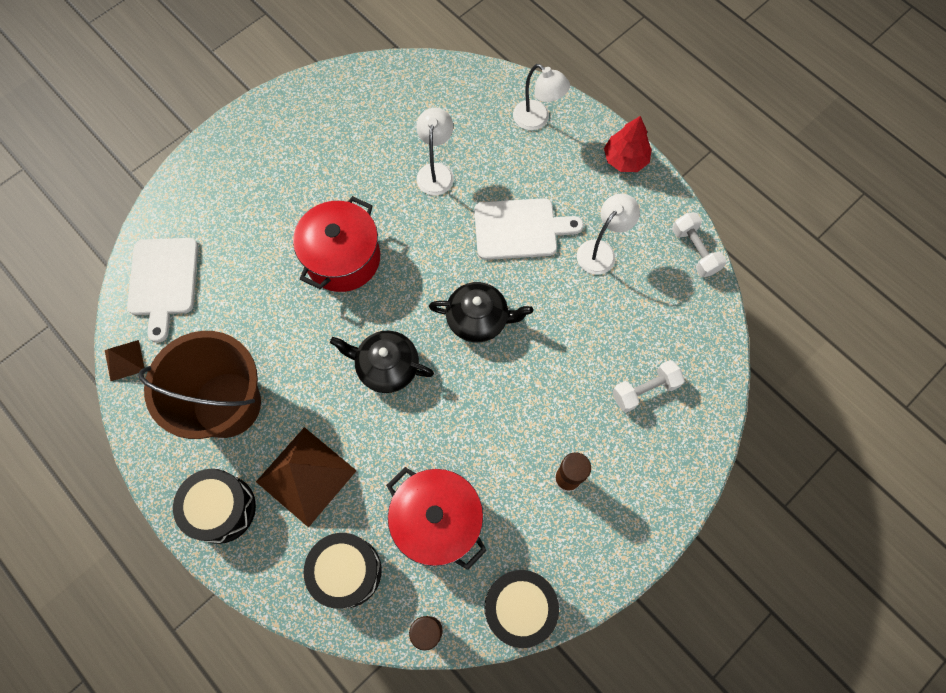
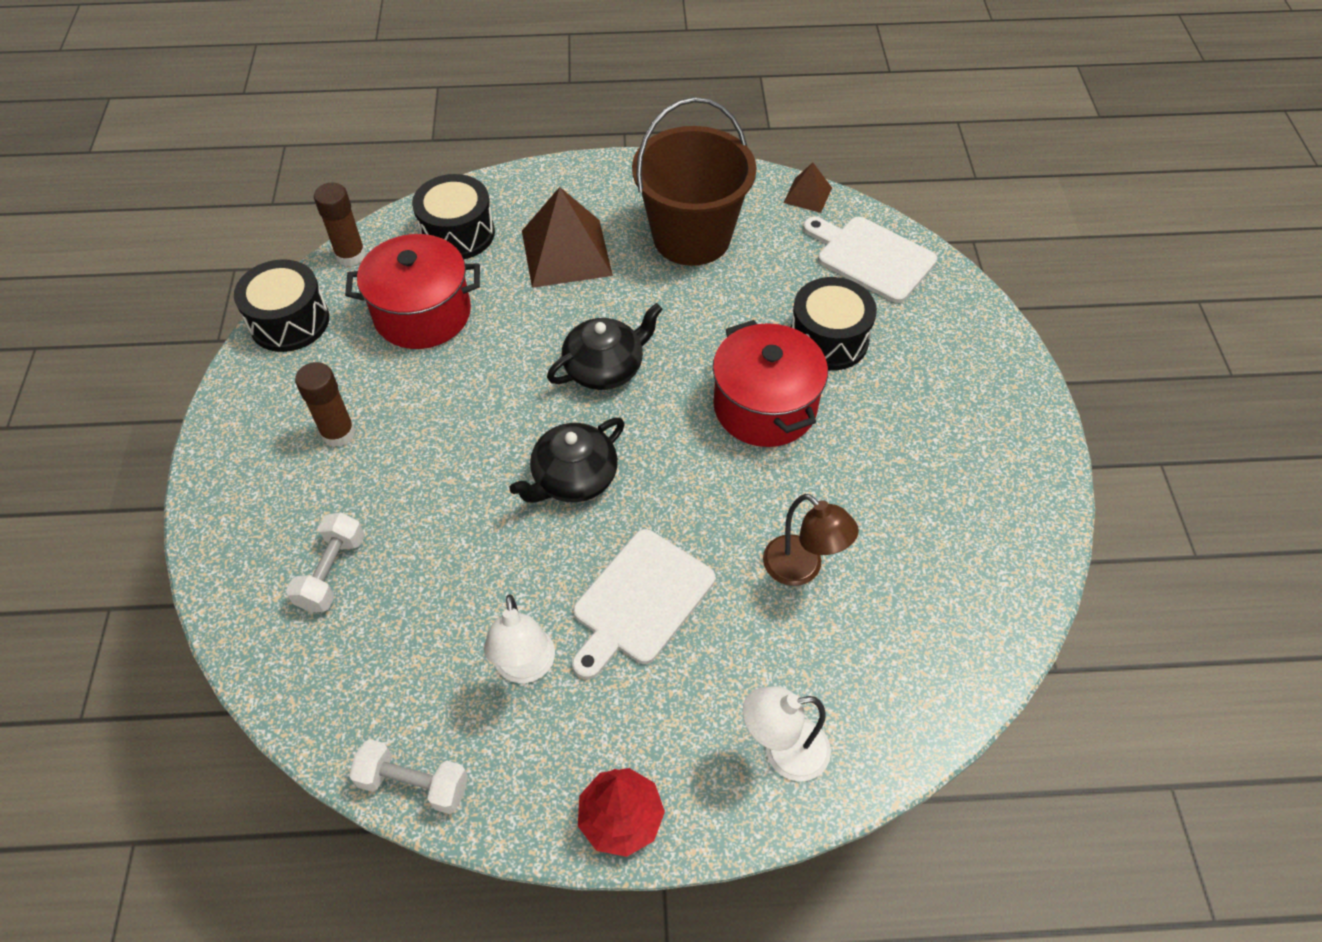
camera: 130 degrees right, 15 degrees down
(221, 509) = (600, 189): black drum -> black drum (828, 339)
(436, 172) = (802, 569): white lamp -> brown lamp

